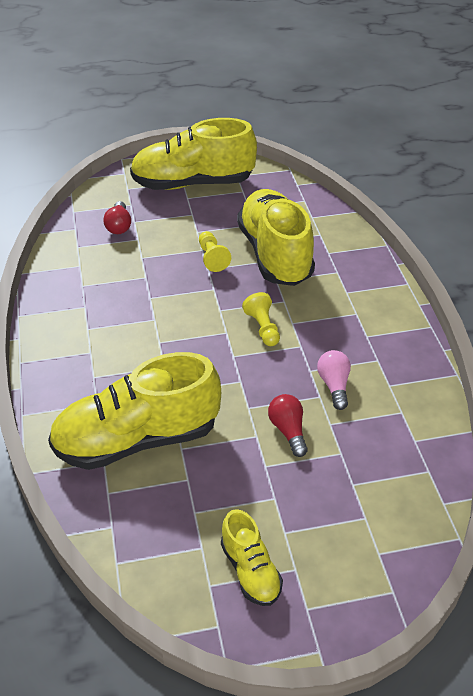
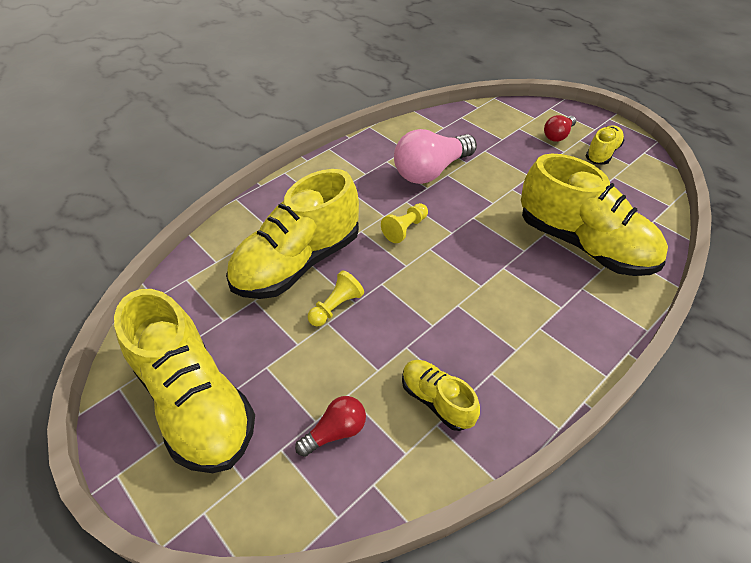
camera: 120 degrees left, 5 degrees up
(94, 272) = (437, 400): none -> yellow shoe
(288, 431) = (492, 176): red light bulb -> red light bulb (558, 135)
(334, 385) = (431, 171): pink light bulb -> pink light bulb, size x1.91

